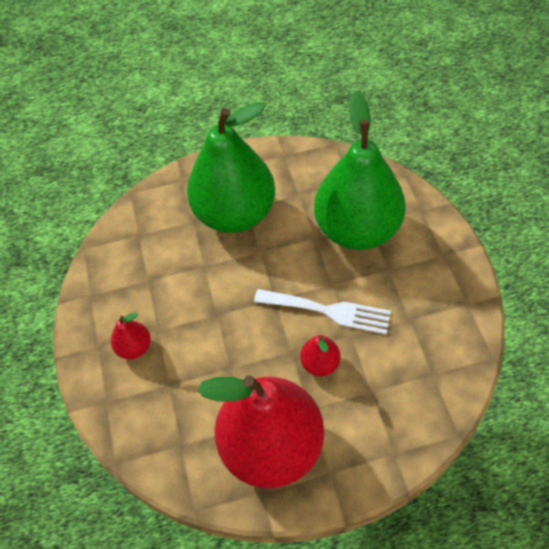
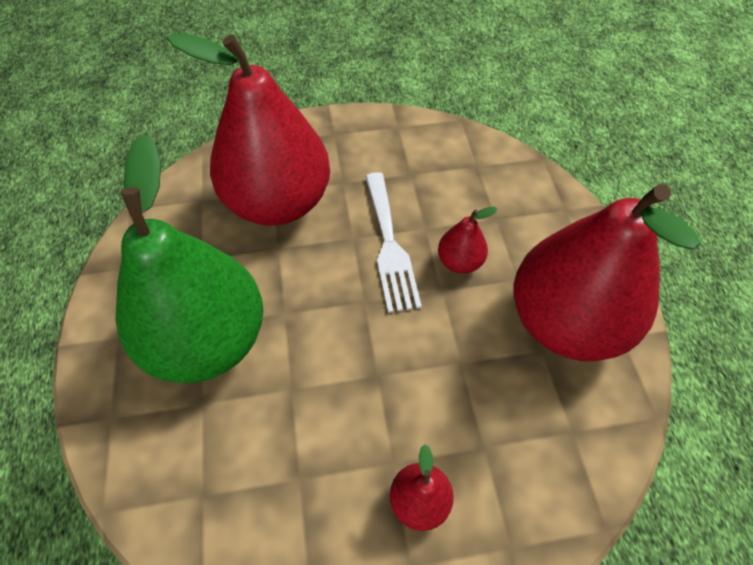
camera: 90 degrees left, 0 degrees up
(328, 311) = (389, 245): white fork -> white fork turned 150 degrees clockwise
(357, 229) = (278, 202): green pear -> red pear

